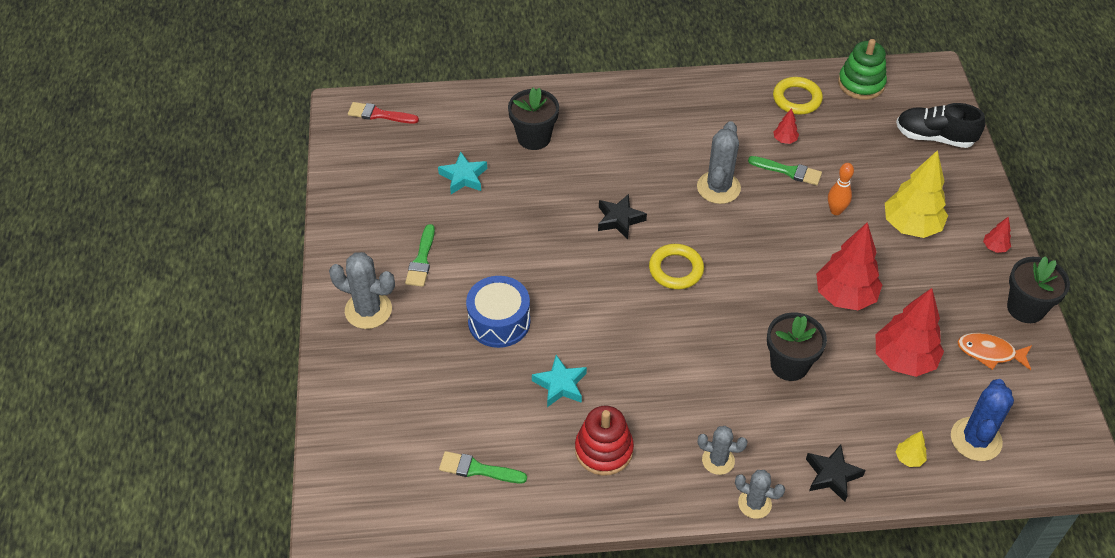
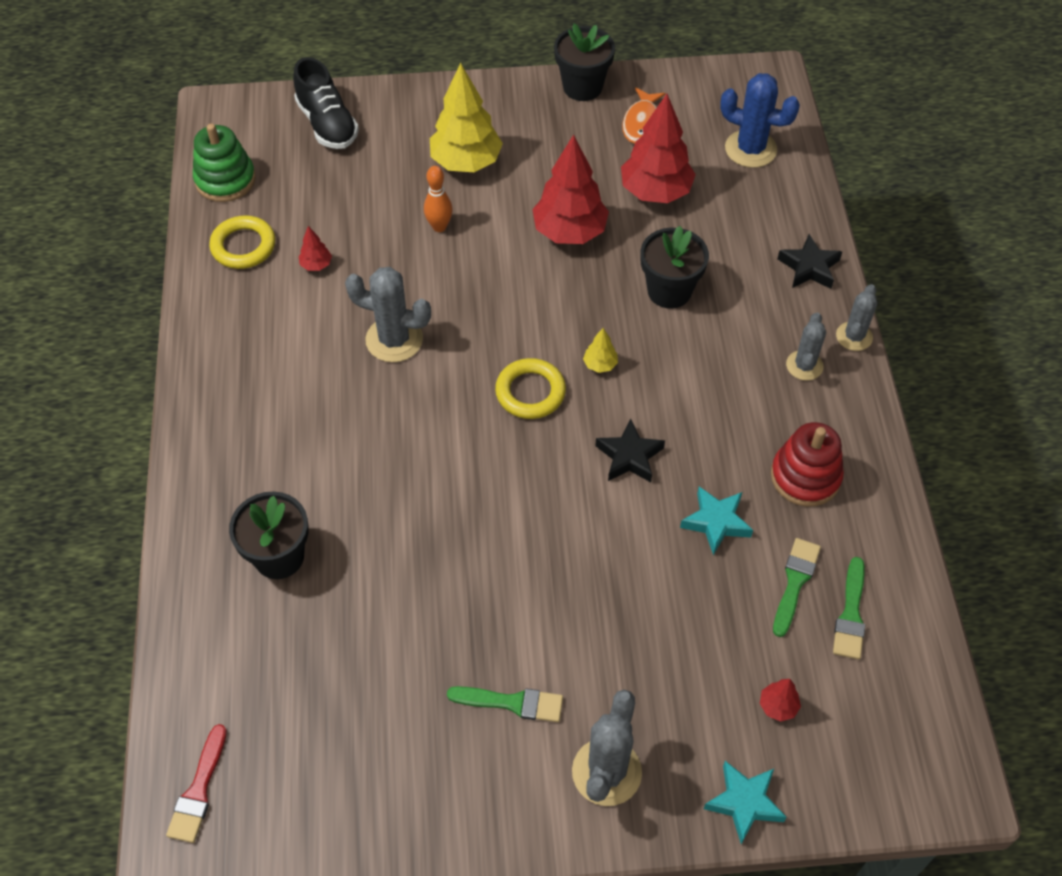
camera: 90 degrees left, 5 degrees up
(463, 177) = (351, 652): turquoise star -> turquoise star (744, 803)
(499, 322) = (620, 595): blue drum -> none
(619, 219) = (444, 451): black star -> black star (629, 456)
(788, 171) = (371, 266): green brush -> green brush (795, 582)
(909, 458) = (780, 203): yellow tree -> yellow tree (600, 365)
(934, 137) = (327, 124): black shoe -> black shoe turned 45 degrees counterclockwise
(994, 247) = (499, 98): red tree -> red tree (778, 706)

